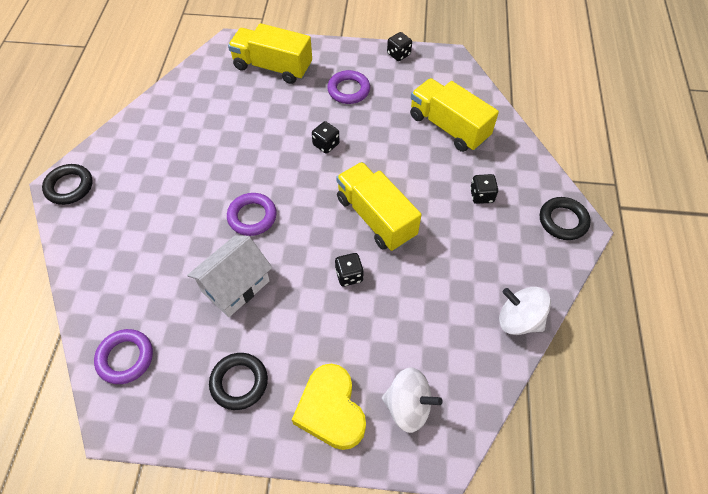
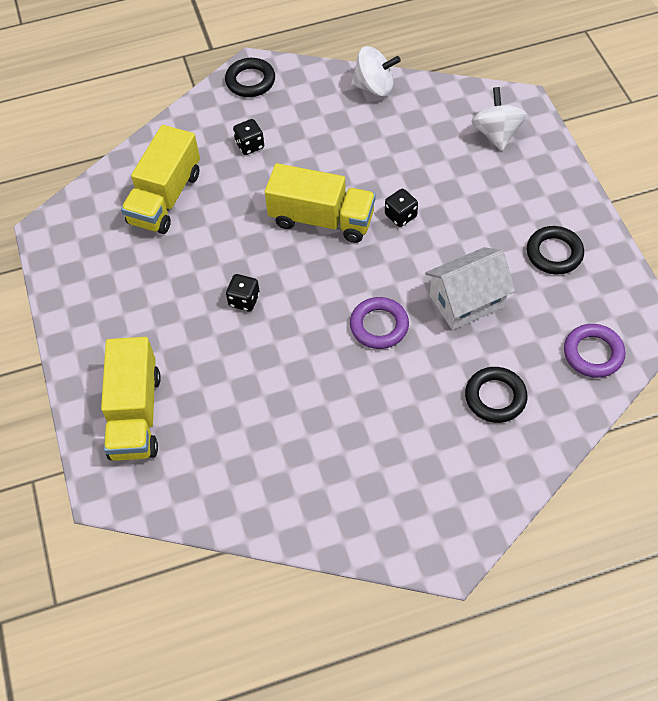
camera: 110 degrees left, 0 degrees up
(69, 187) = (443, 542): black ring -> black ring (495, 397)
(235, 286) = (466, 301): white house -> white house turned 45 degrees counterclockwise
(331, 410) = (533, 181): yellow heart -> none
(348, 90) = (144, 312): purple ring -> none
(375, 217) = (321, 219): yellow truck -> yellow truck turned 105 degrees counterclockwise
(398, 54) = (57, 283): black dice -> none
(519, 320) = (374, 87): white spinning top -> white spinning top turned 90 degrees counterclockwise

